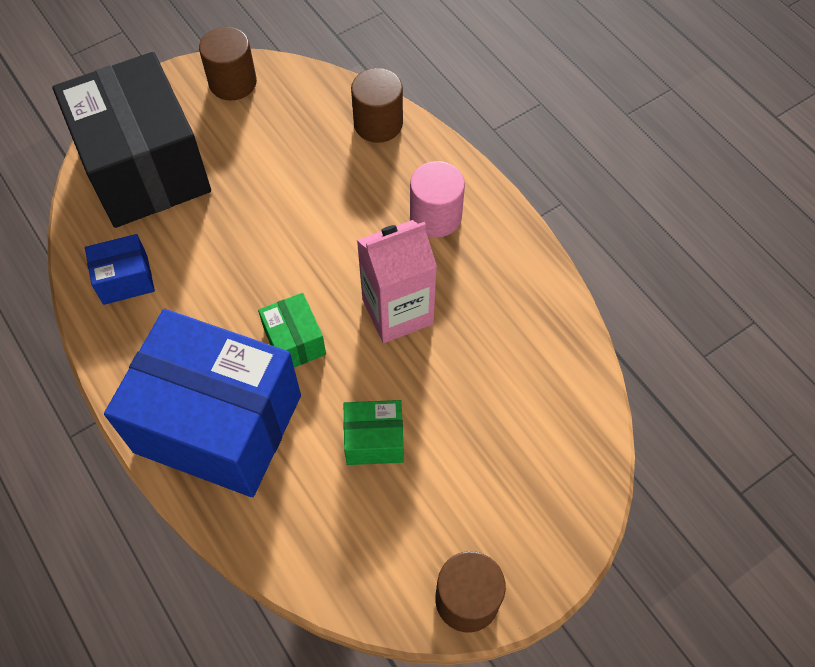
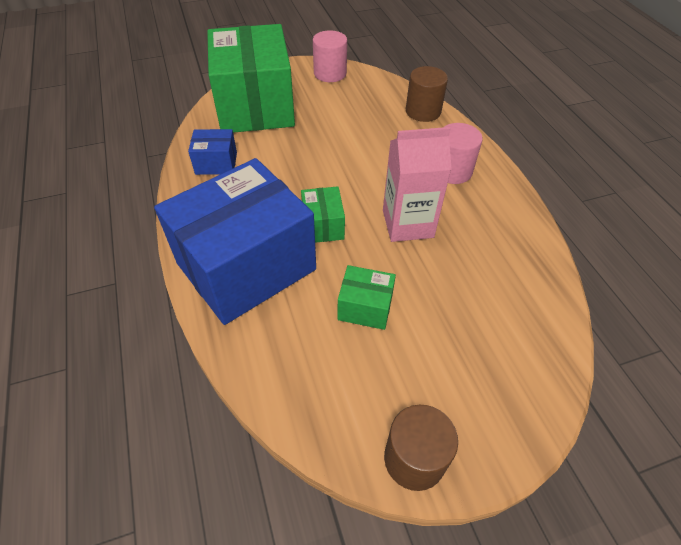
camera: 15 degrees right, 10 degrees down
(145, 168) = (255, 106): black box -> green box
(218, 423) = (246, 266): blue box -> blue box turned 75 degrees counterclockwise
(233, 83) = (330, 73): brown cylinder -> pink cylinder

